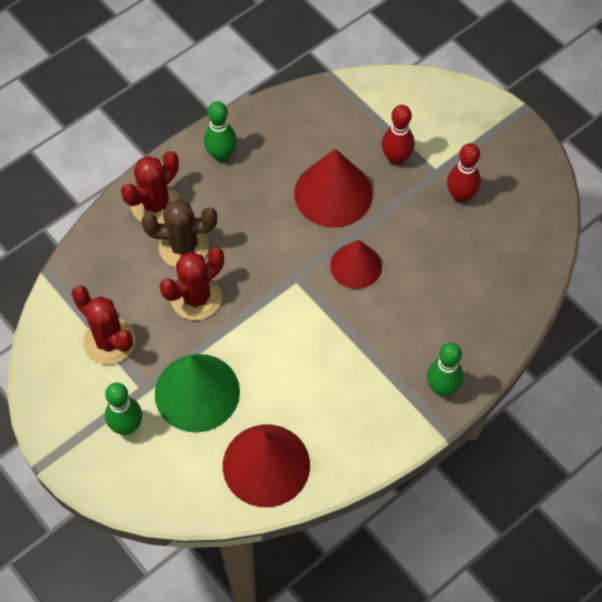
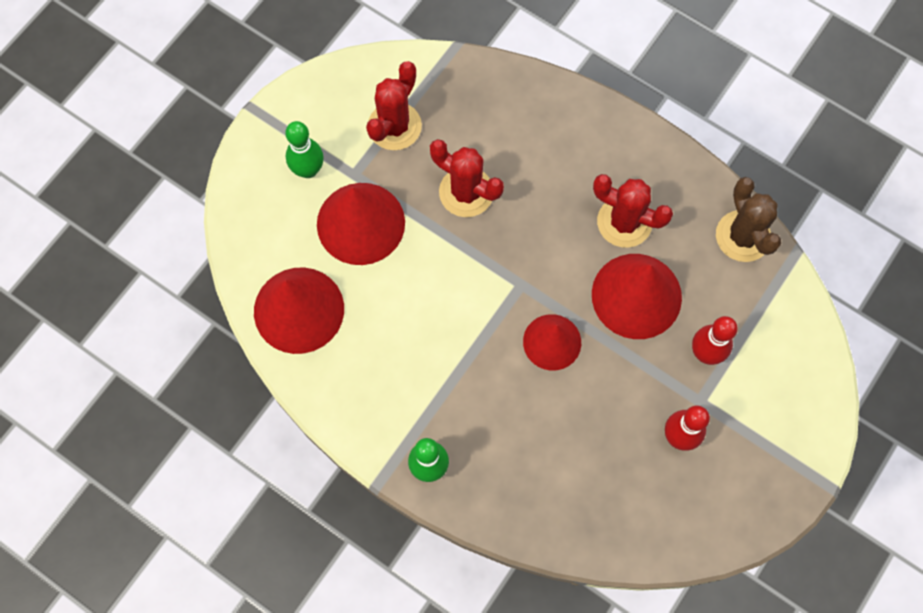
camera: 75 degrees right, 10 degrees up
(155, 204) = (564, 121): red cactus -> red cactus (624, 222)
(184, 247) = (522, 163): brown cactus -> brown cactus (743, 236)
(197, 392) = (361, 223): green cone -> red cone
(221, 155) = (646, 168): green bowling pin -> none

